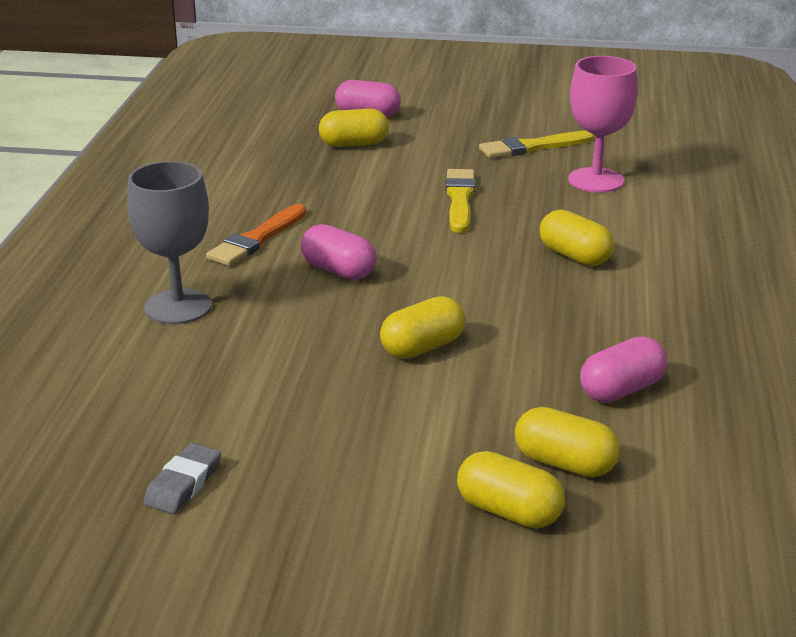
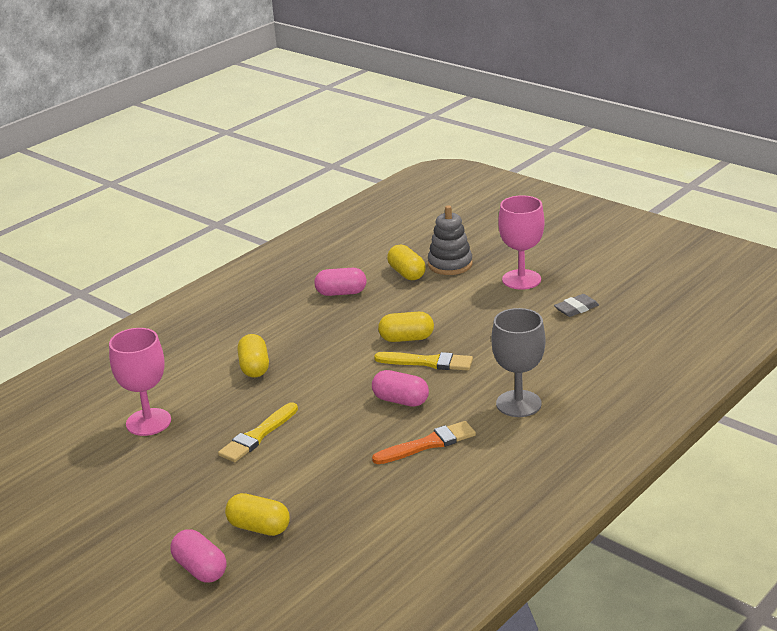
camera: 145 degrees left, 0 degrees up
(335, 519) = (521, 279): none -> pink goblet
(338, 271) = (400, 400): pink capsule -> pink capsule turned 45 degrees counterclockwise
(509, 511) = (450, 264): yellow capsule -> grey stacking toy
(532, 147) = (136, 472): yellow brush -> yellow brush (428, 362)

